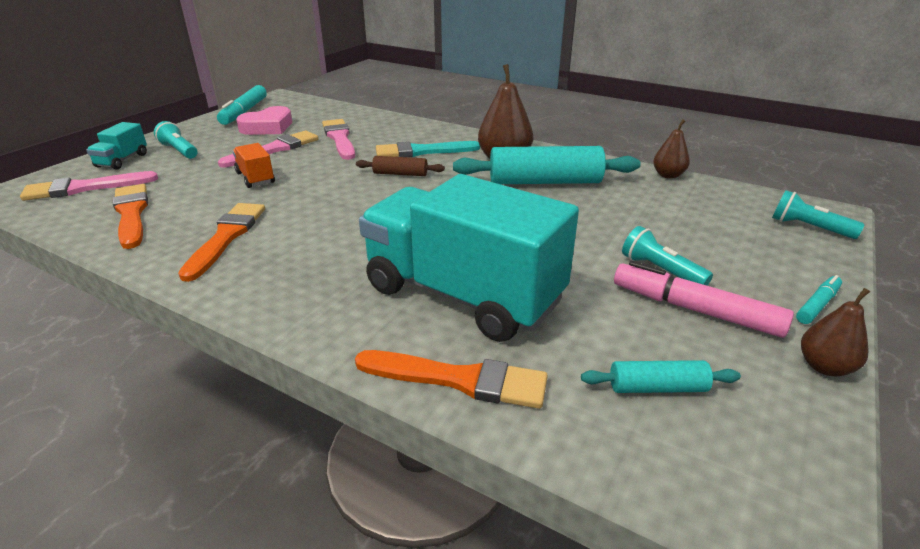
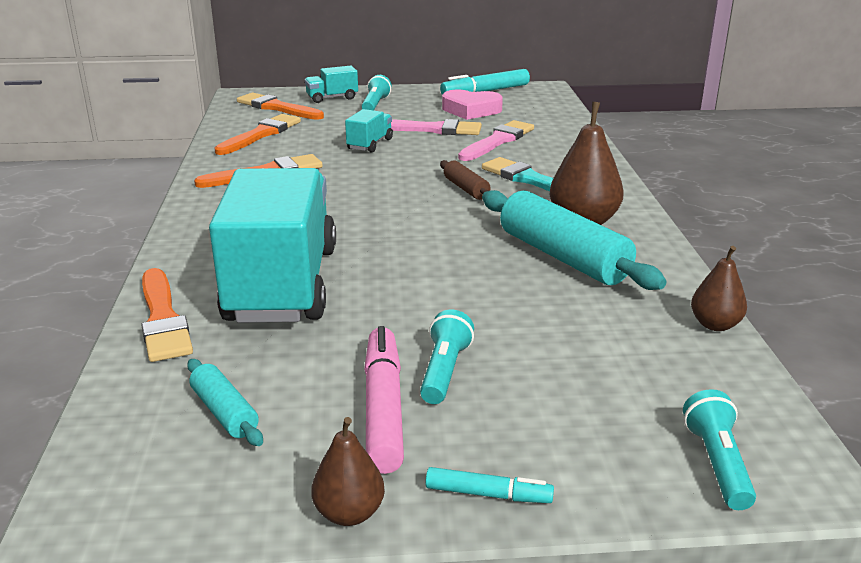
camera: 55 degrees right, 5 degrees down
(85, 188) = (277, 108): pink brush -> orange brush
(255, 178) = (370, 144): orange truck -> turquoise truck

